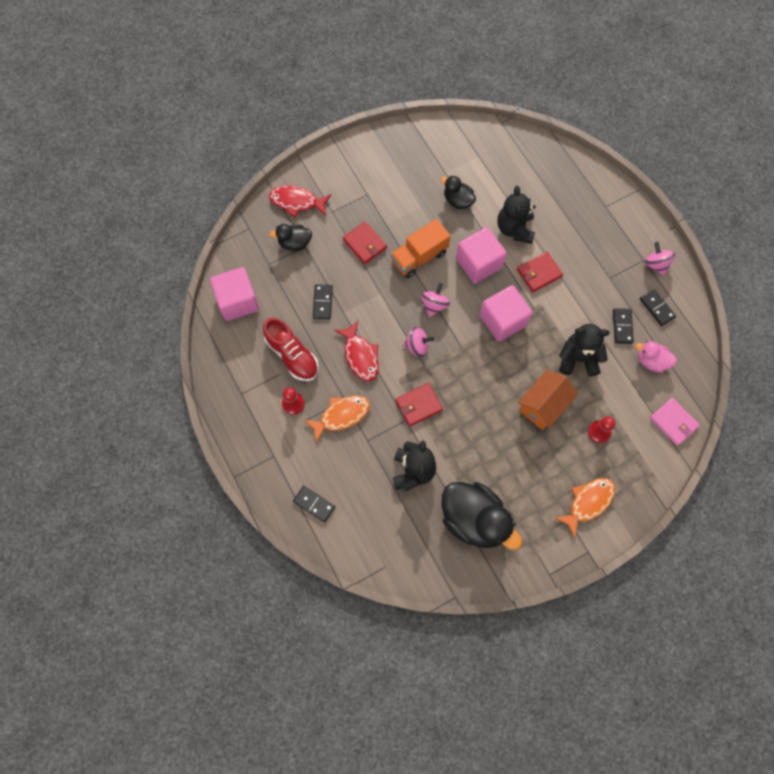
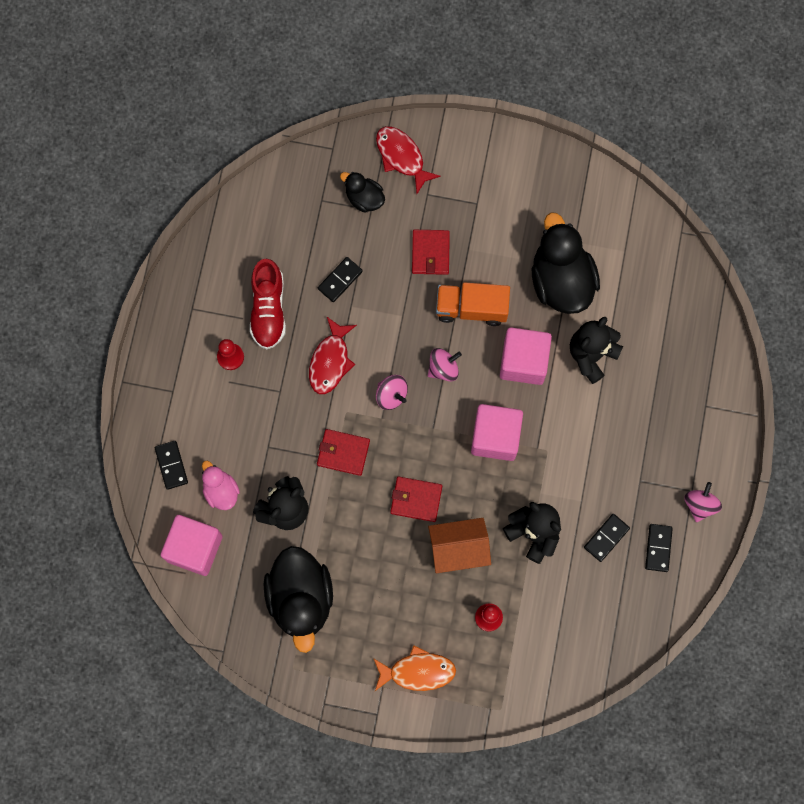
camera: 40 degrees right, 5 degrees up
(238, 301) = (262, 215): pink cube -> pink cube (194, 548)
(341, 415) = (264, 404): orange fish -> none
(458, 200) = (561, 281): black duck -> black duck, size x1.95
(539, 273) = (574, 419): red wallet -> red wallet (416, 499)
(651, 361) = (603, 594): pink duck -> pink duck (221, 491)
(673, 422) = (568, 667): pink wallet -> none

